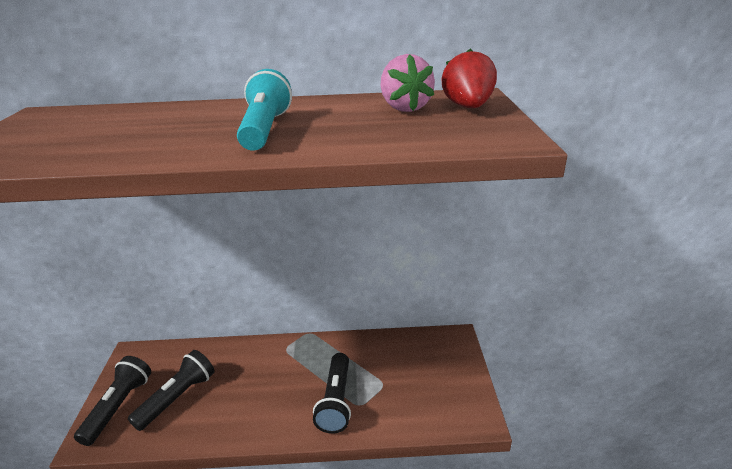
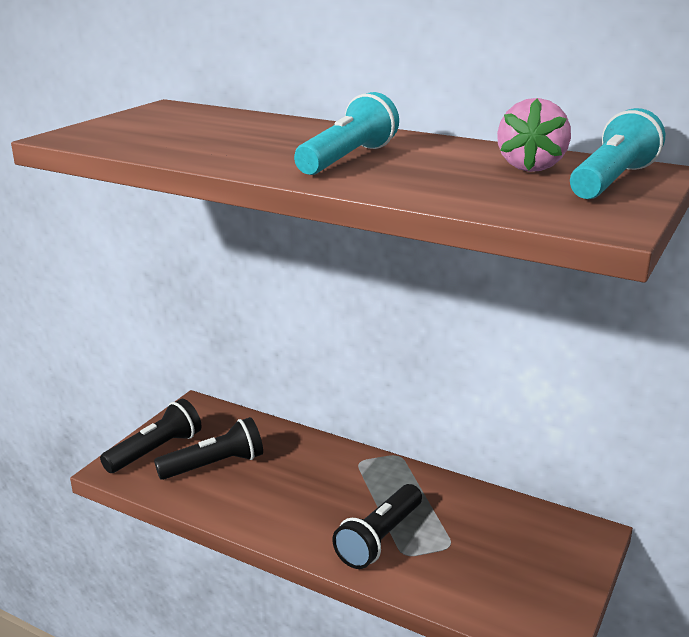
camera: 30 degrees right, 5 degrees down
(468, 107) = (612, 181): red strawberry -> turquoise flashlight

